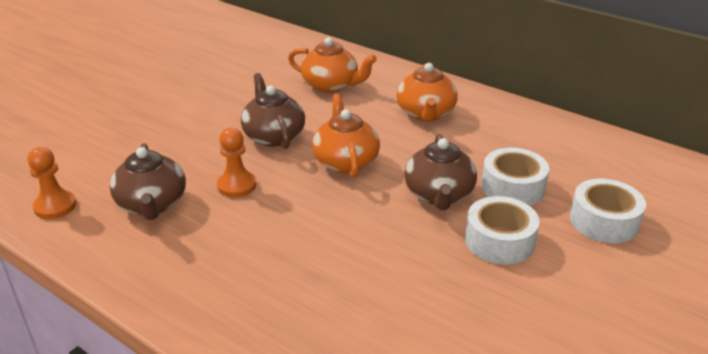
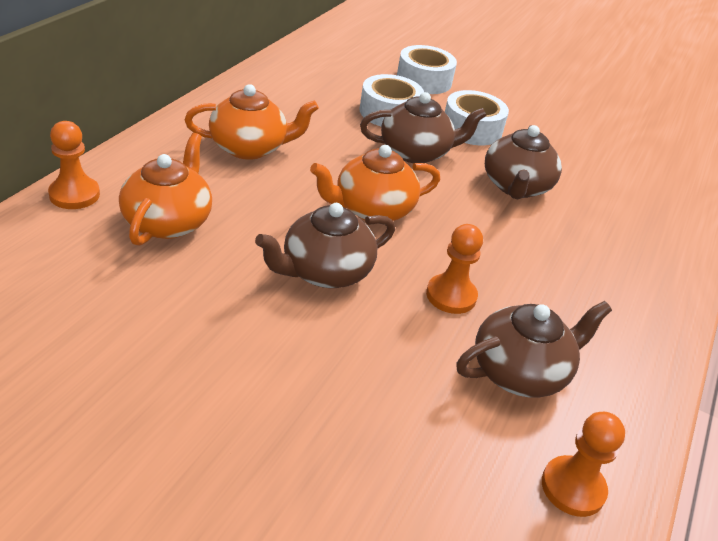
camera: 105 degrees left, 5 degrees up
(358, 59) = (74, 194): none -> orange pawn
(386, 252) = (516, 187): none -> brown teapot

